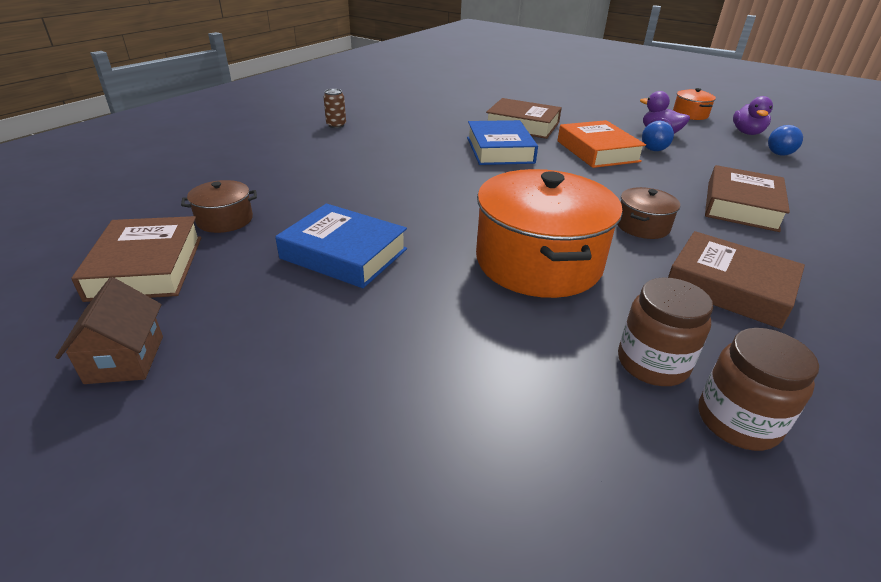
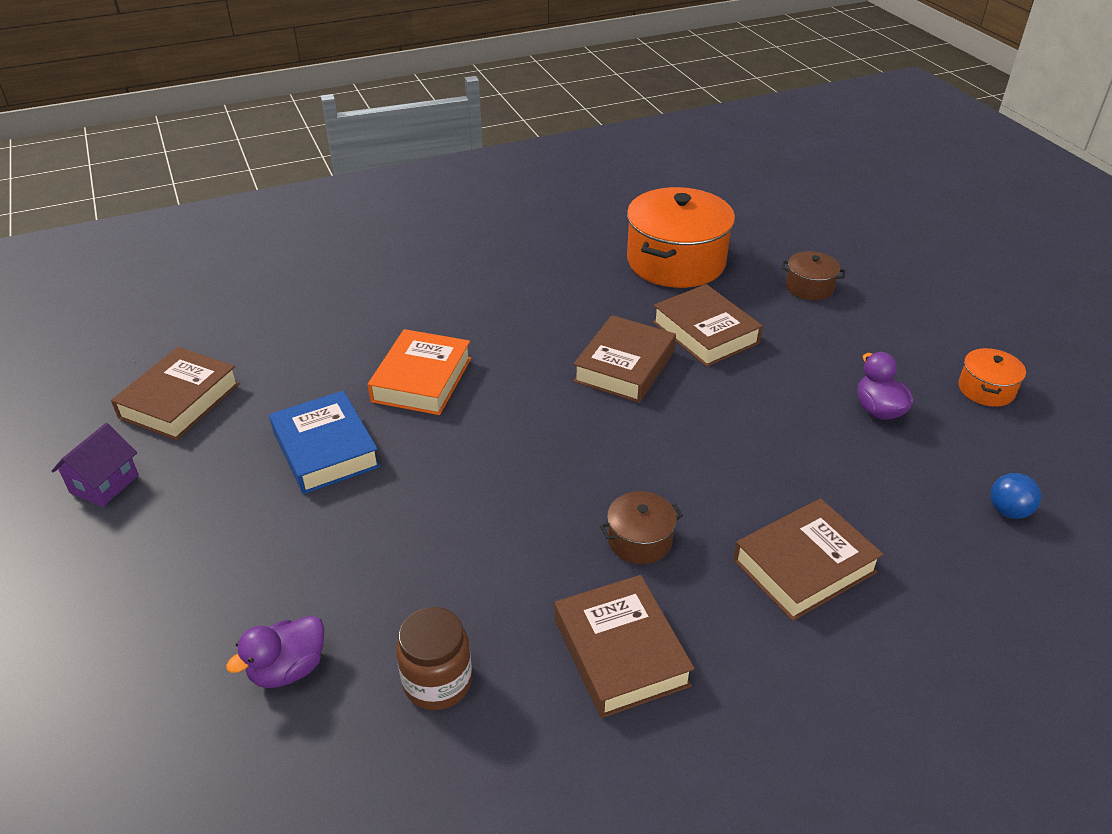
camera: 35 degrees right, 5 degrees up
(125, 359) = (104, 484): brown house -> purple house
(225, 220) = (273, 369): brown pot -> brown pot (809, 287)
(336, 125) = (490, 265): brown can -> none
(500, 150) = (624, 366): blue book -> brown book
(538, 262) = (476, 534): orange pot -> orange pot (676, 262)
(597, 151) = (743, 411): orange book -> orange book (421, 379)
(653, 150) = (824, 435): blue ball -> none
(737, 421) = (434, 764): brown jar -> none
(747, 133) = (1023, 455): purple duck -> purple duck (288, 669)

